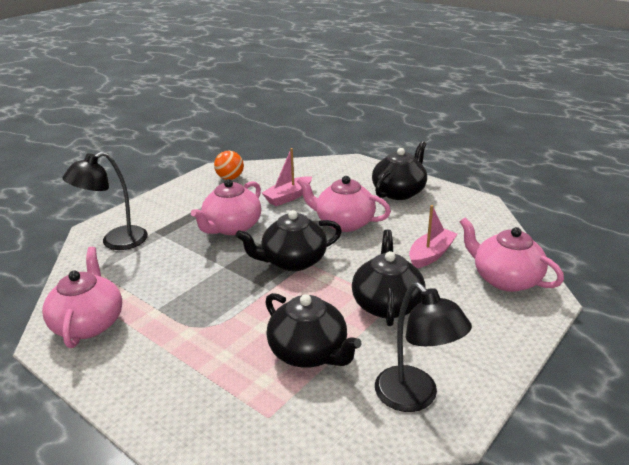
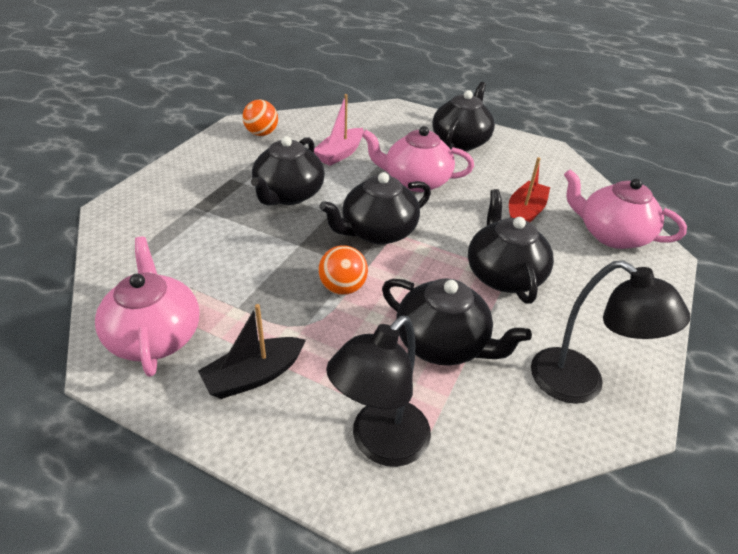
camera: 15 degrees left, 10 degrees up
(116, 242) = (148, 223): black lamp -> black lamp (380, 444)
(149, 359) = (254, 376): none -> black boat
(232, 227) = (288, 194): pink teapot -> black teapot
(245, 302) = (342, 288): none -> orange ball
(431, 255) = (525, 213): pink boat -> red boat

